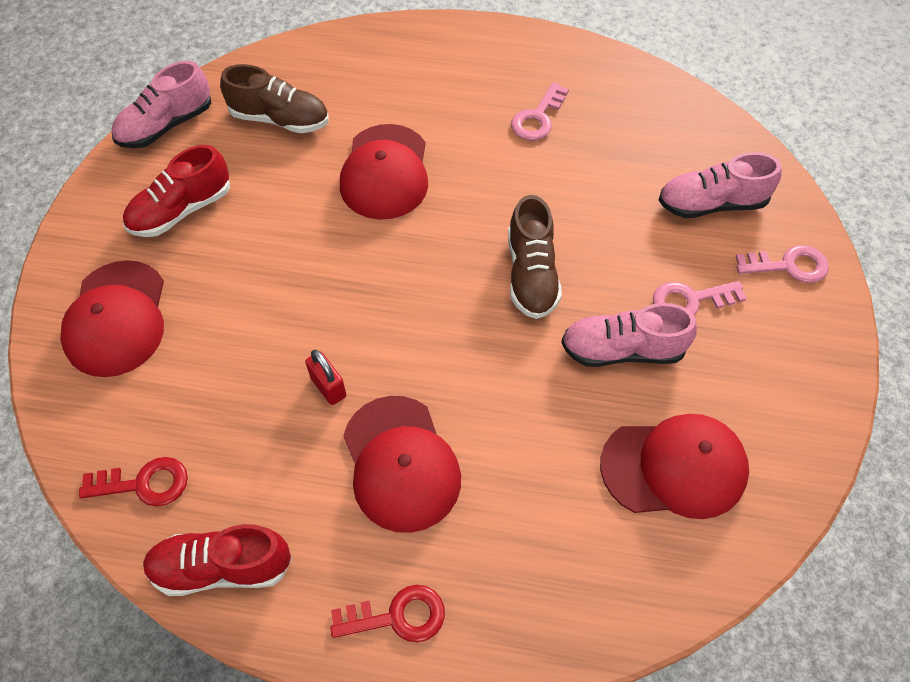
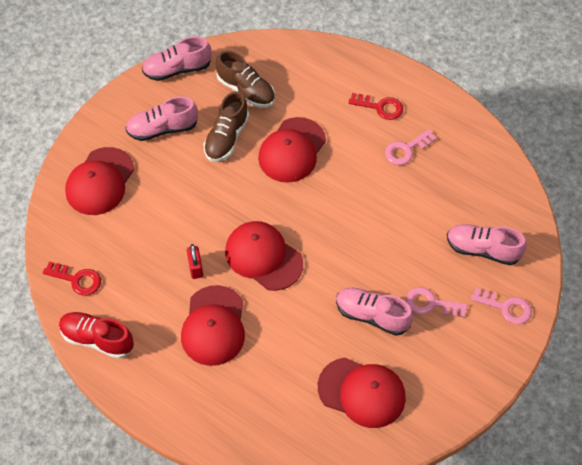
camera: 25 degrees right, 0 degrees up
(181, 210) = (162, 129): red shoe -> pink shoe
(397, 616) = (173, 402): red key -> red key (380, 107)
(422, 330) = (263, 257): none -> red cap
(531, 274) = (344, 249): brown shoe -> brown shoe (226, 137)

